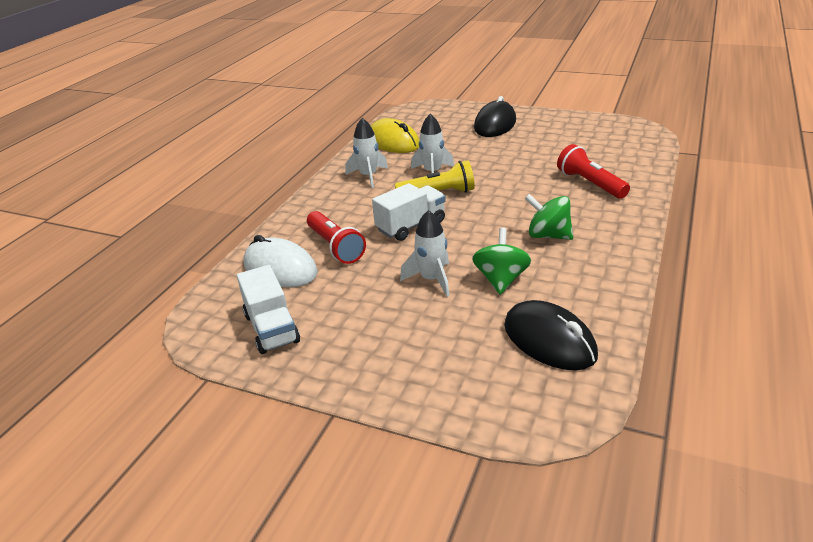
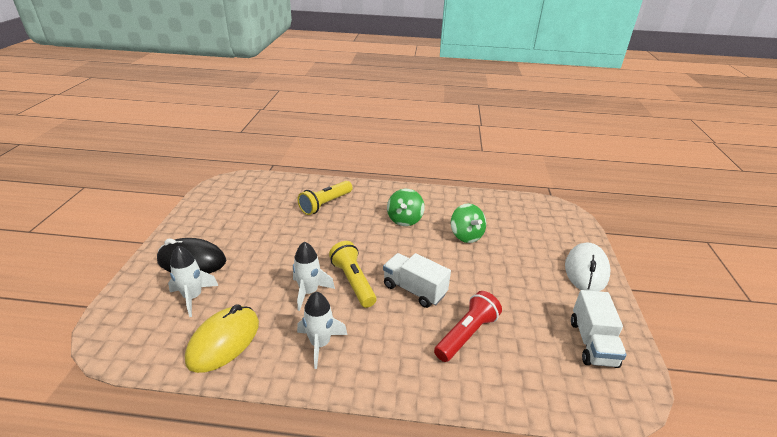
camera: 110 degrees left, 0 degrees up
(272, 328) = (592, 343): white truck -> white truck turned 135 degrees clockwise
(280, 268) = (519, 367): white mouse -> white mouse (586, 270)
(431, 279) = (482, 266): white rocket -> white rocket (193, 297)
(501, 279) = (466, 235): green spinning top -> green spinning top turned 105 degrees counterclockwise
(549, 340) = (512, 215): black mouse -> none
(590, 184) = (325, 204): red flashlight -> yellow flashlight

